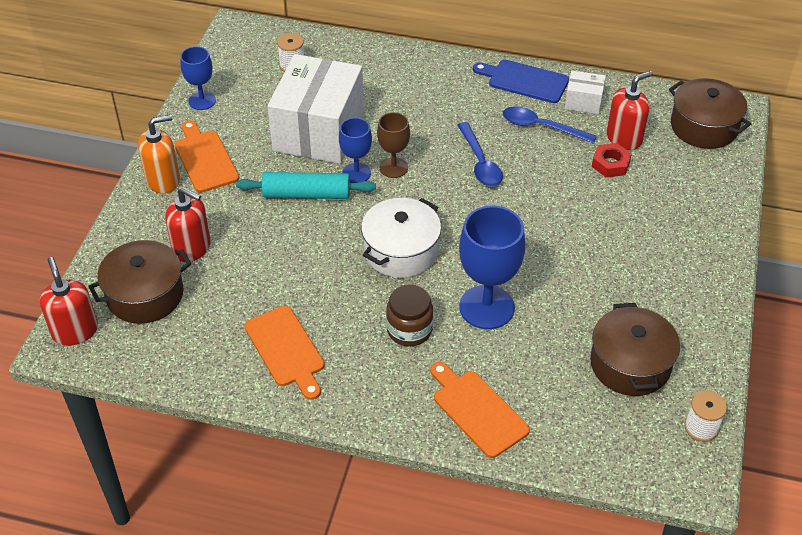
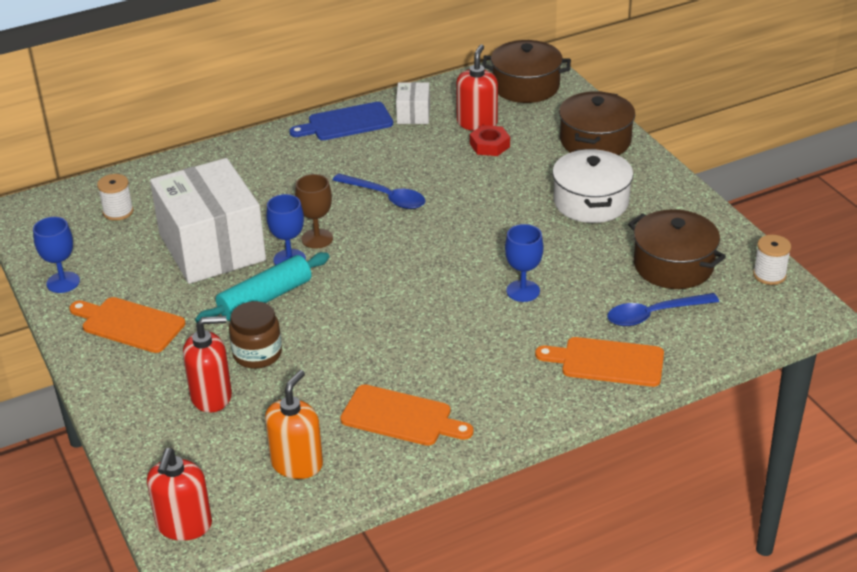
camera: 40 degrees left, 10 degrees down
(75, 331) = (184, 525): red soap dispenser -> red soap dispenser turned 105 degrees counterclockwise
(145, 295) = (215, 457): brown pot -> brown pot (595, 141)
(163, 180) = (110, 362): orange soap dispenser -> orange soap dispenser (297, 463)
(401, 251) = (403, 292): white pot -> white pot (591, 202)
(409, 330) = (484, 342): brown jar -> brown jar (257, 354)
(486, 307) = (523, 291): blue goblet -> blue goblet, size x0.58
(541, 127) = (402, 148): blue spoon -> blue spoon (653, 315)
(583, 102) = (413, 114): white box -> white box turned 60 degrees counterclockwise

